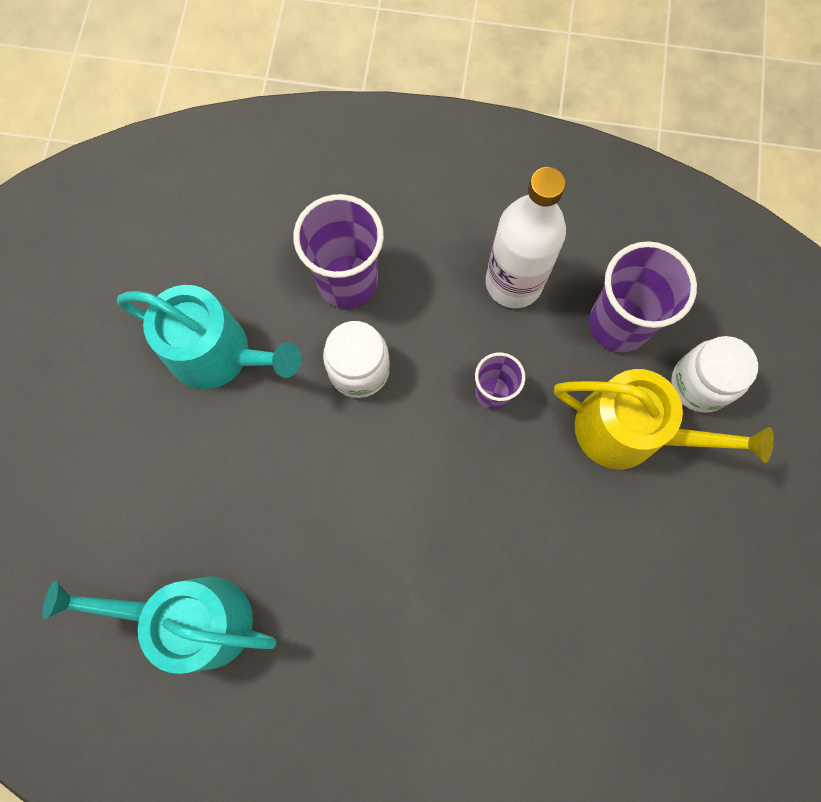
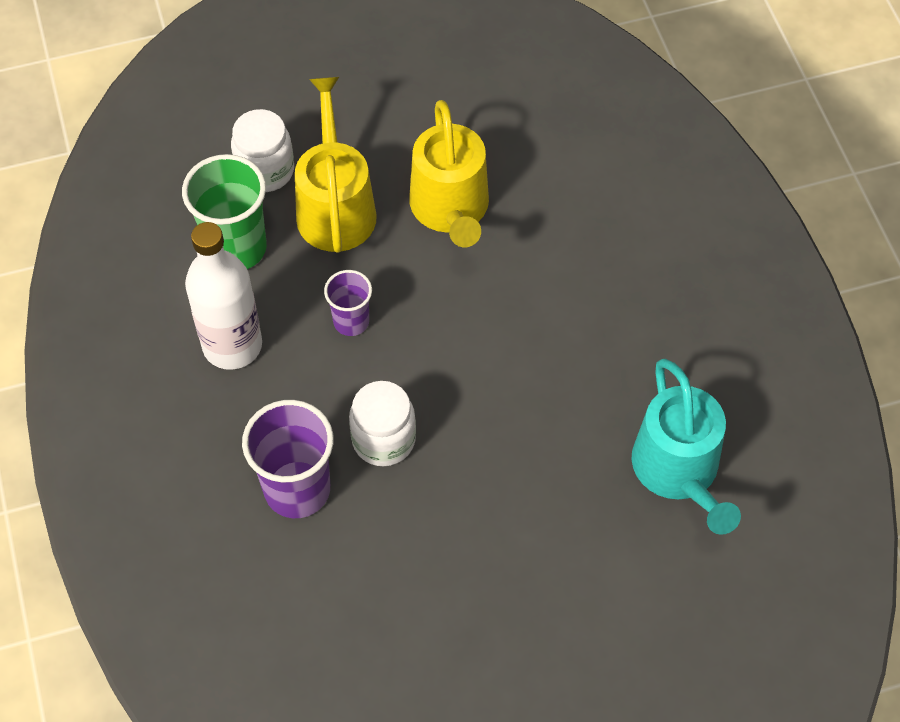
camera: 115 degrees left, 15 degrees down
(218, 354) = (430, 573): turquoise watering can -> none
(582, 543) = (450, 209): none -> yellow watering can
(618, 324) = (236, 248): purple cup -> green cup

